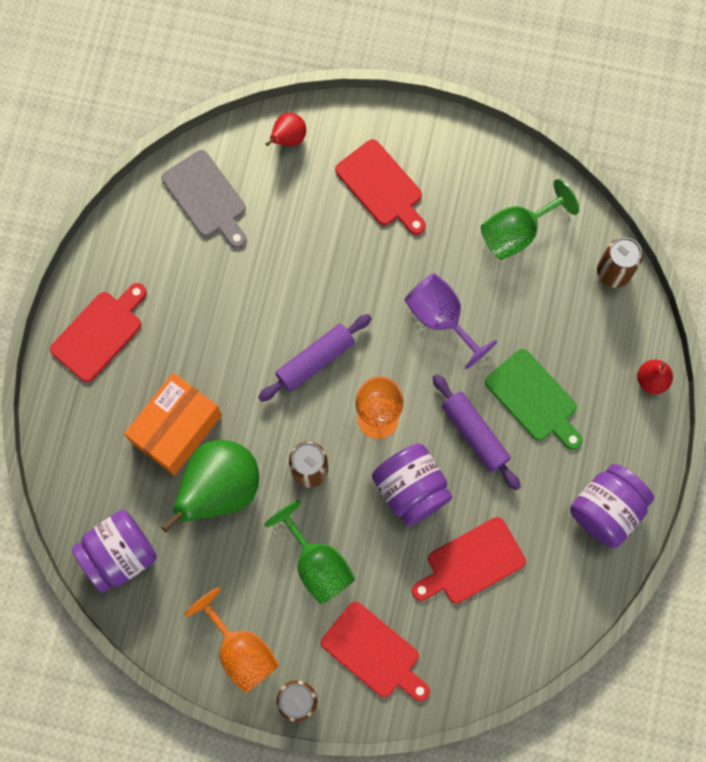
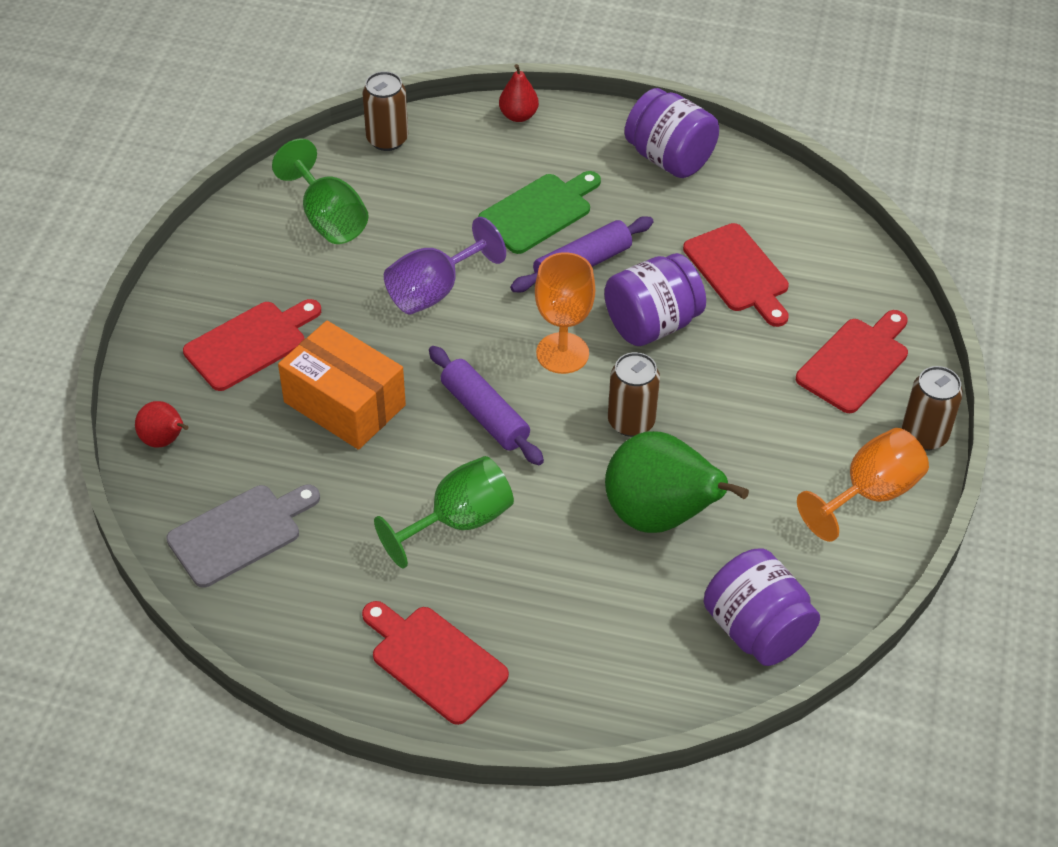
camera: 90 degrees left, 25 degrees down
(176, 429) = (577, 566): orange box -> orange box (344, 403)
(317, 564) = (752, 415): green goblet -> green goblet (458, 521)

